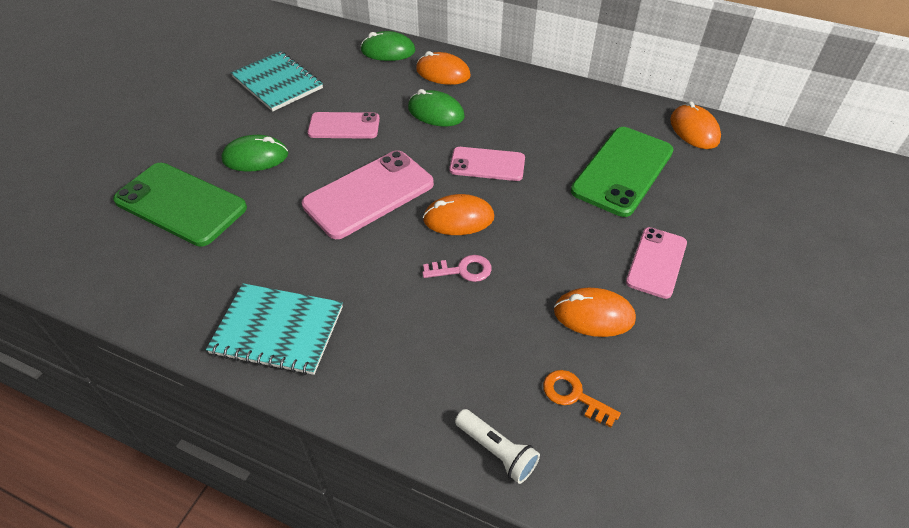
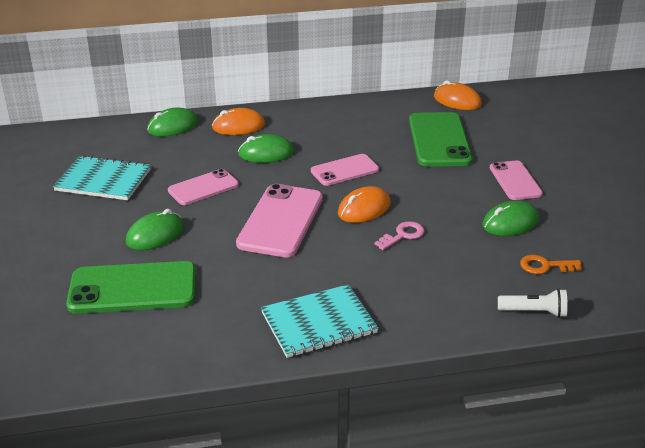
camera: 35 degrees left, 15 degrees down
(593, 315) = (510, 223): orange mouse -> green mouse

